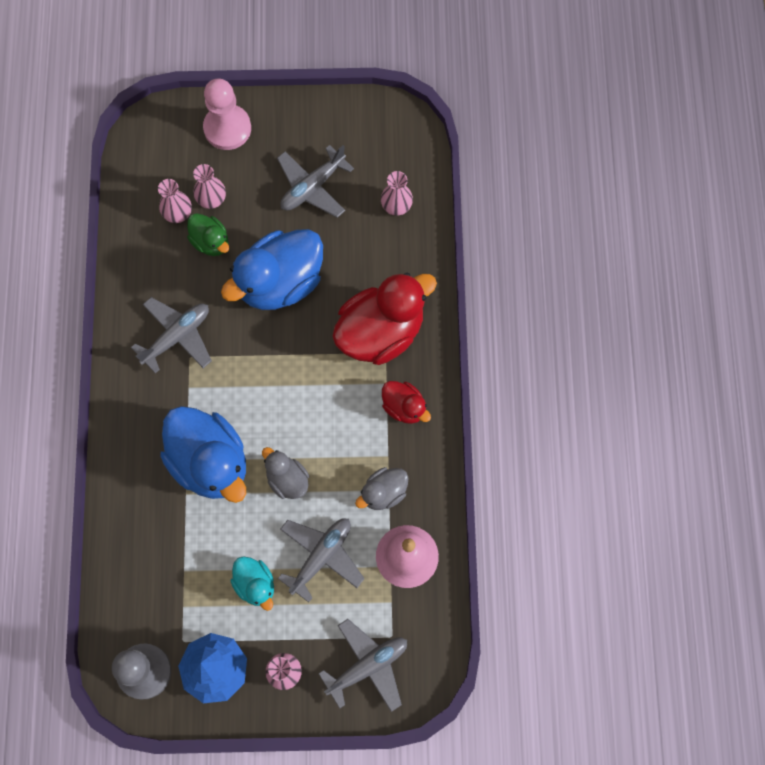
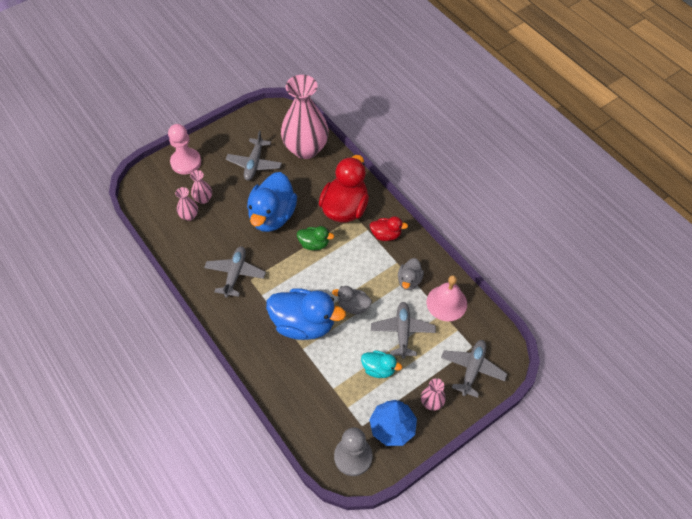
camera: 35 degrees left, 15 degrees down
(211, 242) = (218, 218): green duck -> green duck (314, 244)
(396, 206) = (306, 149): pink vase -> pink vase, size x2.36

